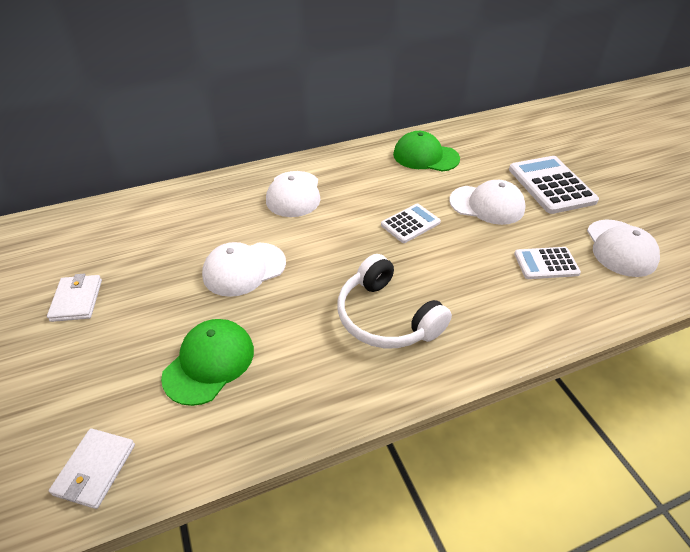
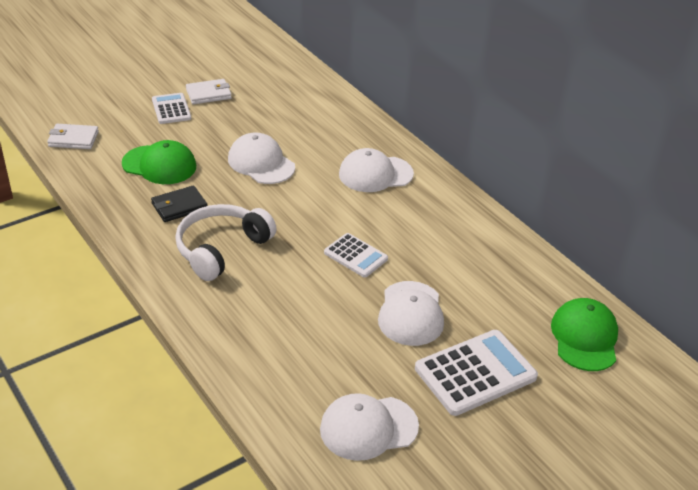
camera: 75 degrees right, 5 degrees down
(301, 348) = (179, 206): none -> black wallet
(425, 156) = (488, 261): green cap -> green cap (584, 337)
(546, 263) = (321, 359): white calculator -> white calculator (171, 109)

